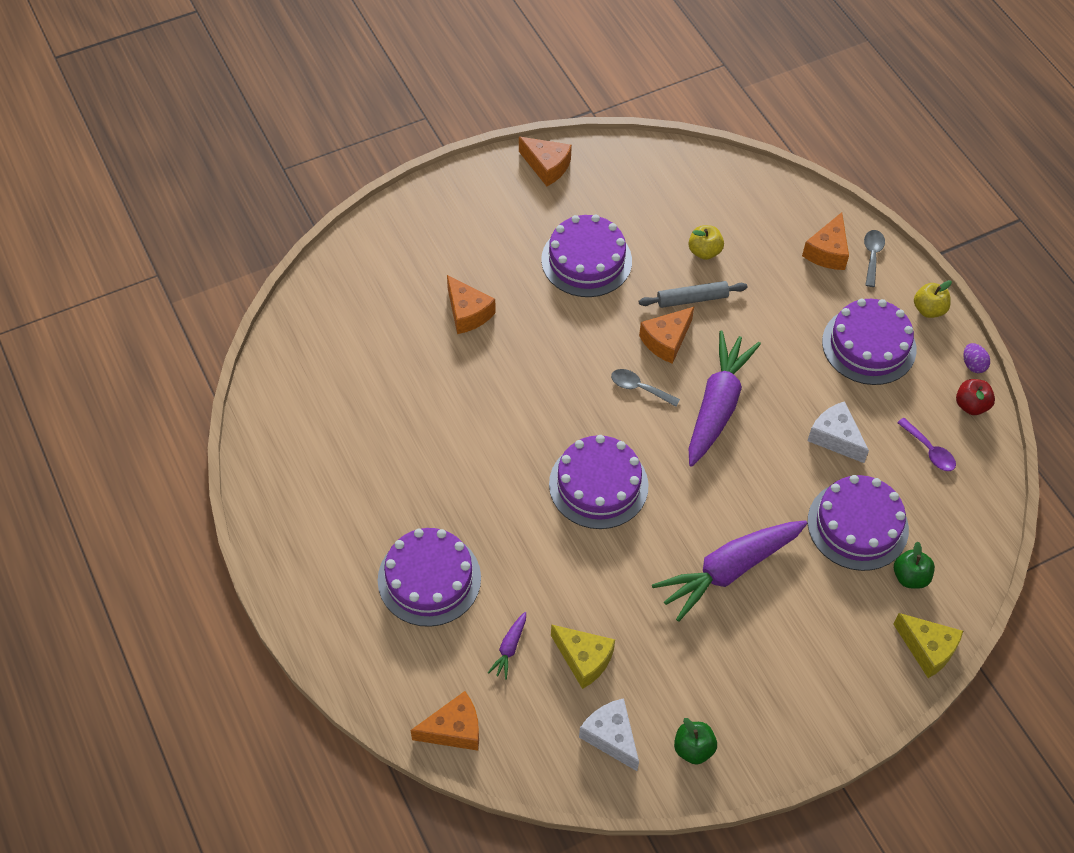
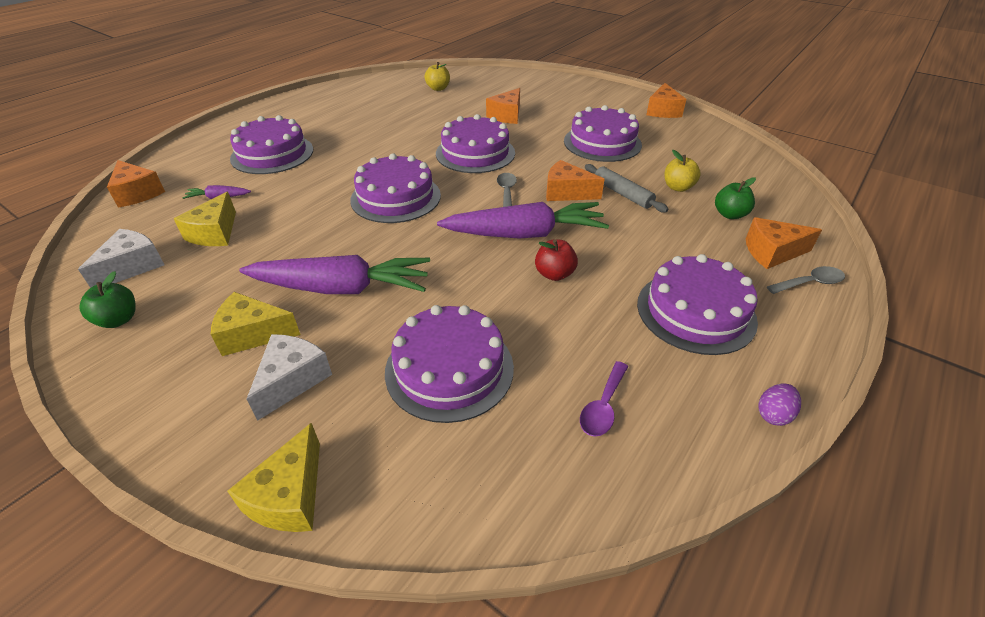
camera: 65 degrees right, 15 degrees down
(543, 381) = (475, 153): none -> purple cake
(729, 570) = (341, 288): purple carrot -> purple carrot turned 150 degrees clockwise
(760, 647) = (253, 334): none -> yellow cheese
(835, 438) = (553, 319): white cheese -> white cheese (292, 380)
(910, 577) = (399, 441): green apple -> green apple (730, 214)
(928, 309) = (801, 347): yellow apple -> yellow apple (438, 88)
(971, 405) = (710, 431): red apple -> red apple (554, 274)

